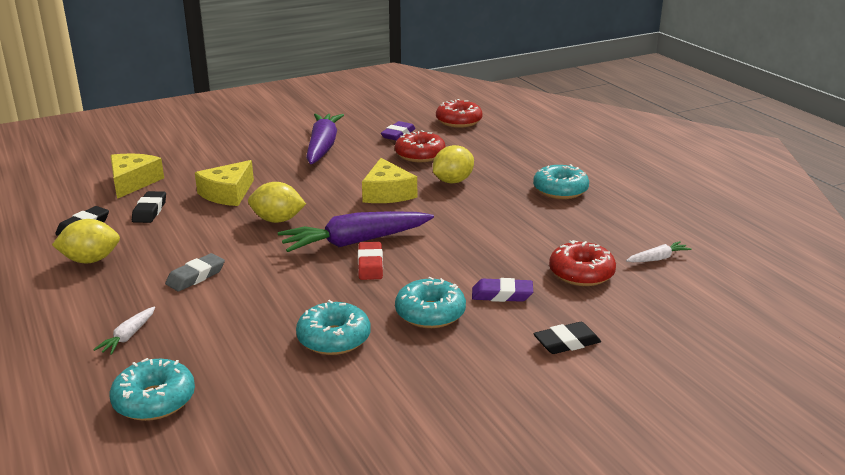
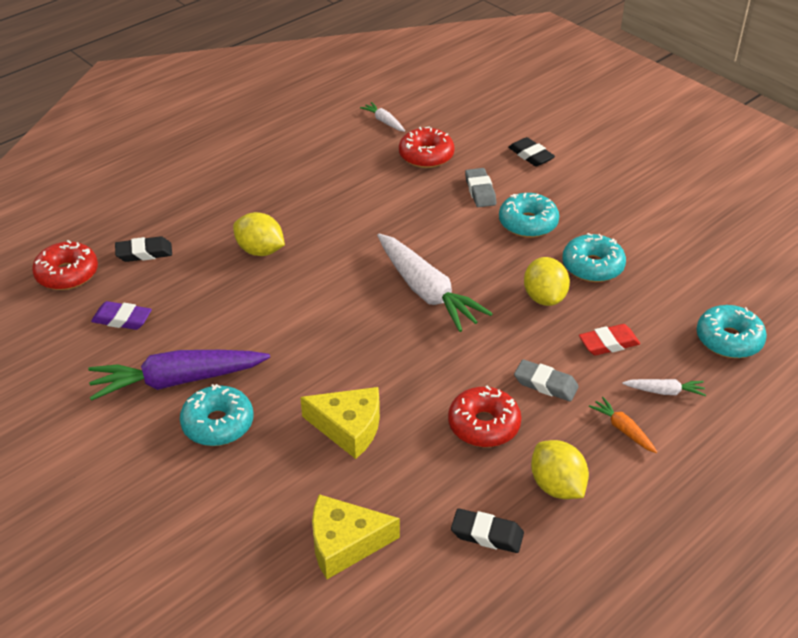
camera: 105 degrees left, 15 degrees up
(110, 302) = (623, 429): none -> orange carrot
(149, 211) = (421, 485): black eraser -> black eraser (144, 253)
(277, 220) = (402, 361): yellow lemon -> yellow lemon (544, 297)
(355, 242) = (426, 291): purple carrot -> white carrot
(370, 265) = (466, 272): red eraser -> red eraser (608, 343)
(387, 193) = (305, 293): yellow cheese -> none
(420, 155) = (189, 288): red donut -> red donut (483, 425)
(502, 295) = (480, 191): purple eraser -> grey eraser
(560, 190) = (263, 178): turquoise donut -> turquoise donut (218, 424)

